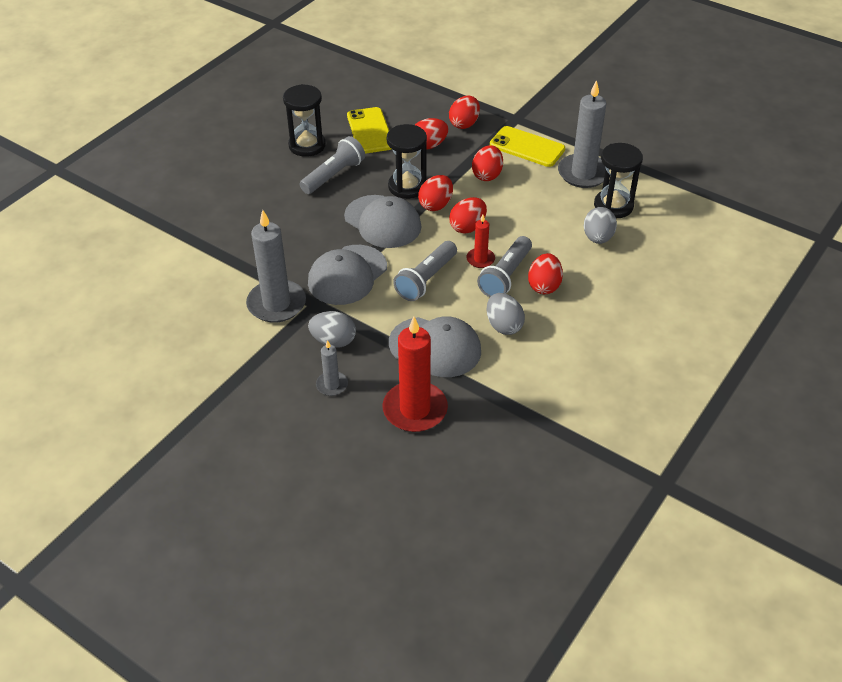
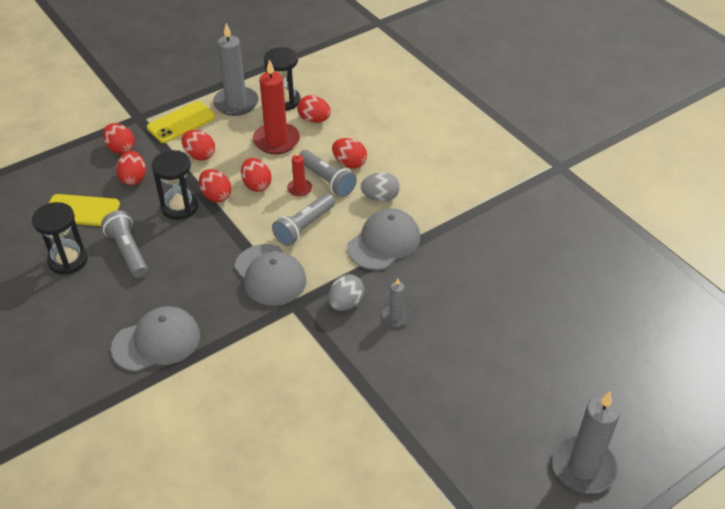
camera: 70 degrees left, 0 degrees up
(276, 304) = (279, 332): grey candle -> grey candle (583, 467)
(383, 222) = (215, 235): grey cap -> grey cap (156, 341)
(415, 409) = (444, 272): red candle -> red candle (276, 141)
(426, 279) = (304, 227): grey flashlight -> grey flashlight turned 75 degrees clockwise
(598, 238) = (314, 120): grey egg -> red egg

